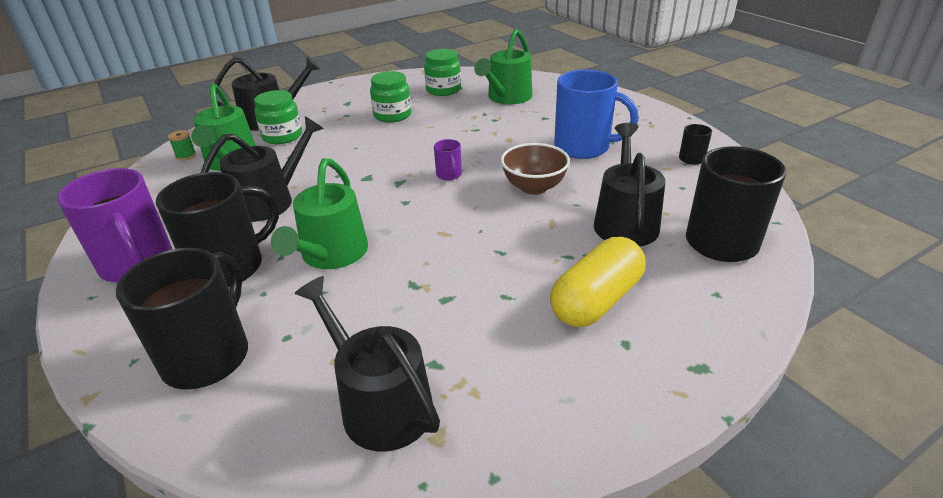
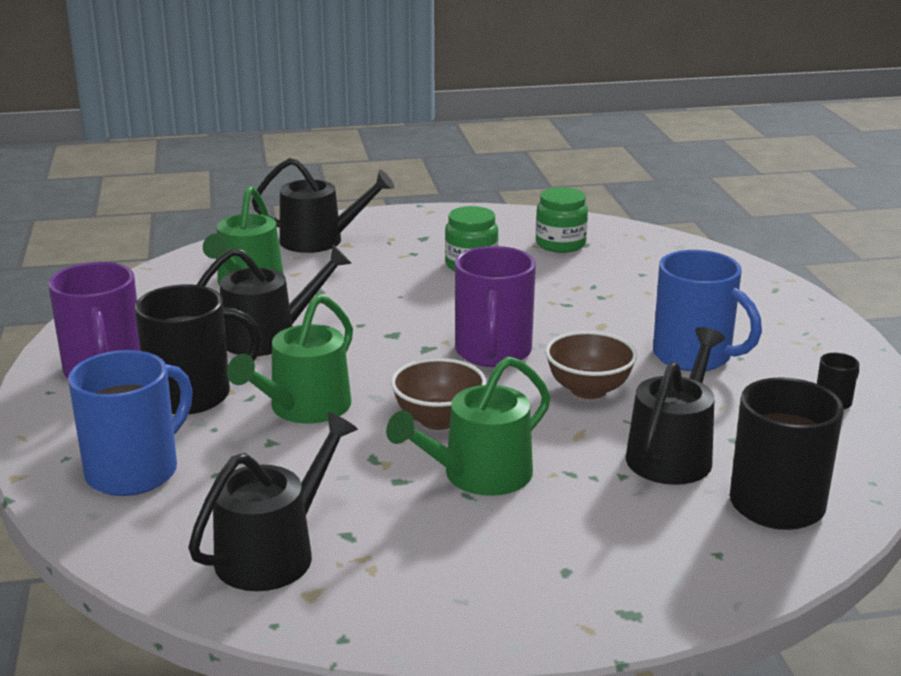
camera: 20 degrees right, 10 degrees down
(186, 156) = (201, 266): green spool -> none
(208, 356) = (135, 471): black mug -> blue mug
(282, 136) = (321, 265): green jar -> none
(380, 403) = (273, 553): black watering can -> black watering can turned 60 degrees clockwise
(443, 237) = (438, 420): none -> brown bowl
(449, 175) = (493, 353): purple mug -> purple mug, size x2.25
(507, 97) = (640, 271): green watering can -> green watering can (479, 475)
(596, 300) = (566, 524): yellow capsule -> none

